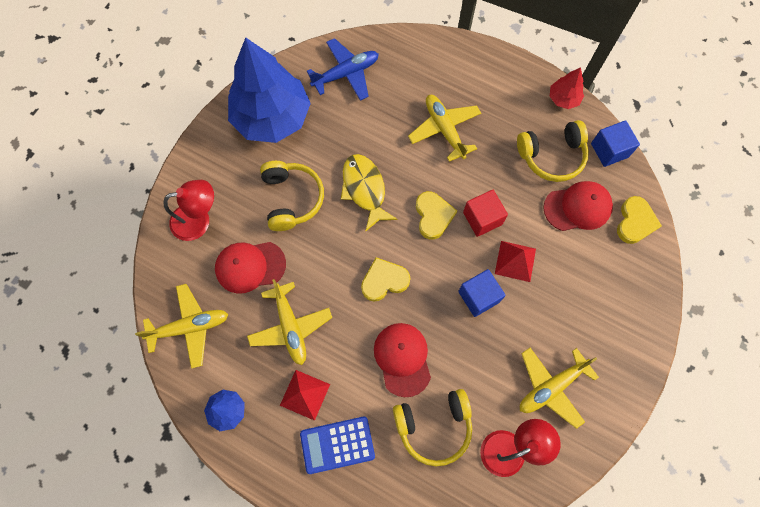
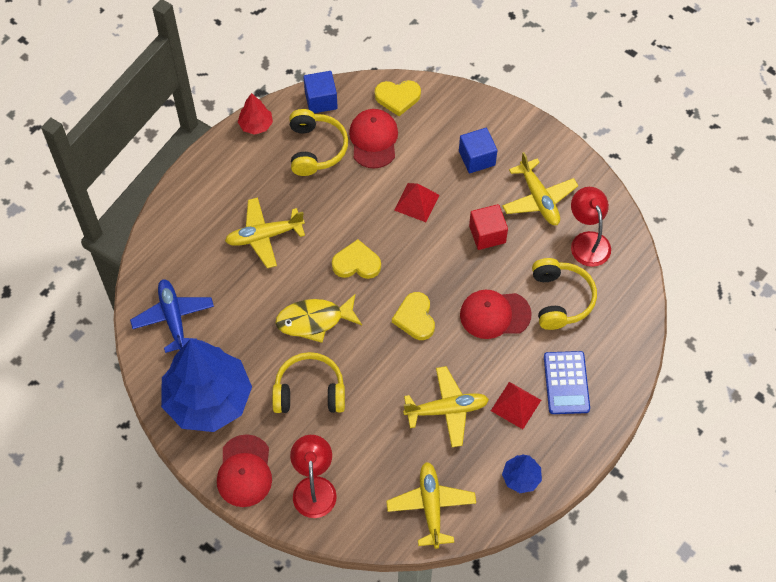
camera: 80 degrees left, 10 degrees down
(250, 266) = (376, 441): red cap -> red cap (244, 471)
(478, 296) = (446, 239): blue cube -> blue cube (477, 158)
(482, 218) = (368, 221): red cube -> red cube (487, 234)
(635, 222) = (397, 98): yellow heart -> yellow heart turned 150 degrees clockwise

